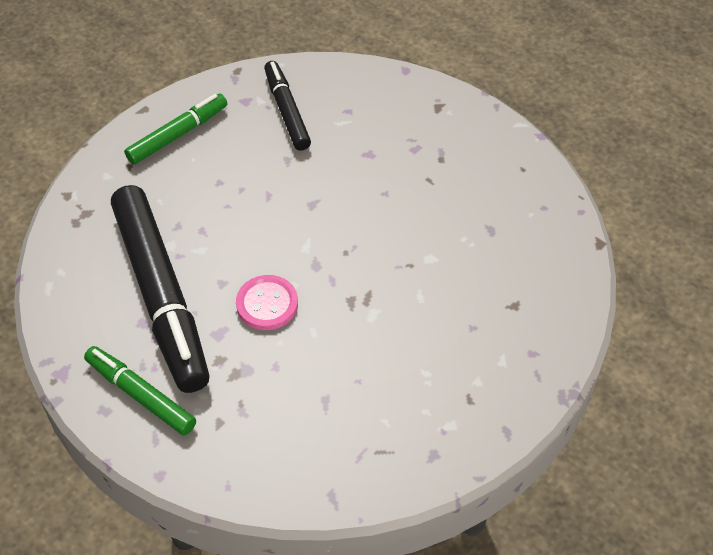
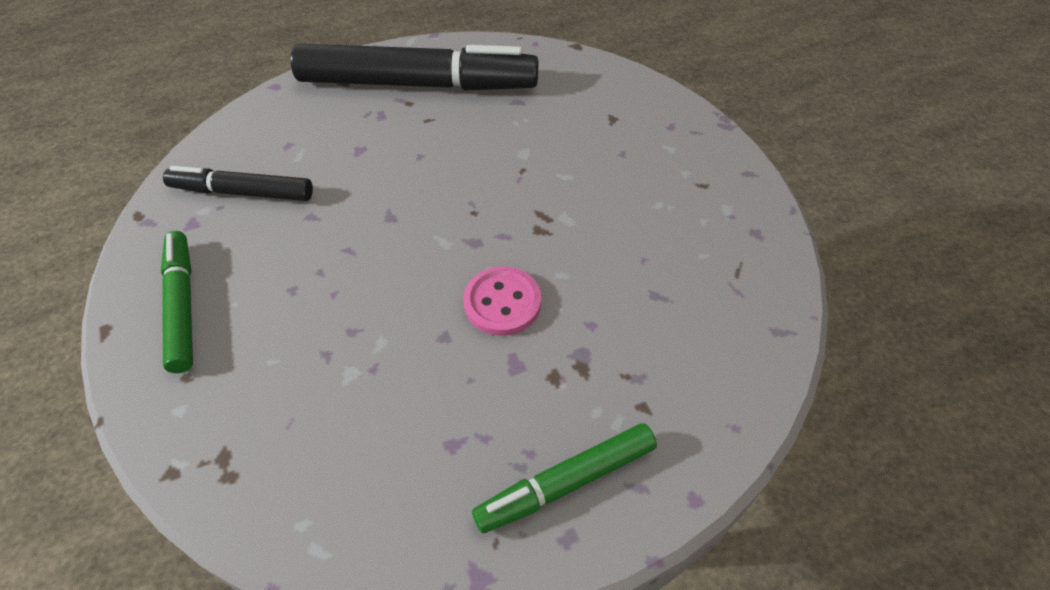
camera: 65 degrees left, 0 degrees up
(161, 296) = (424, 408): black marker -> black marker (417, 84)

